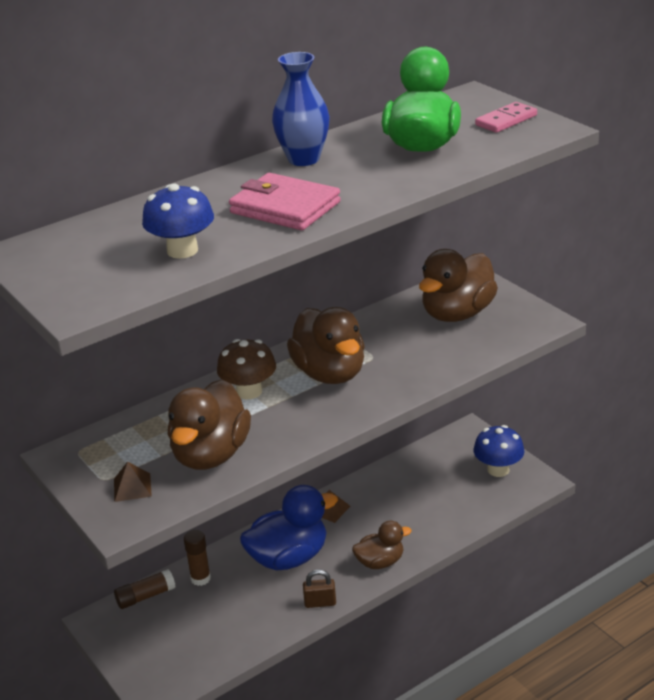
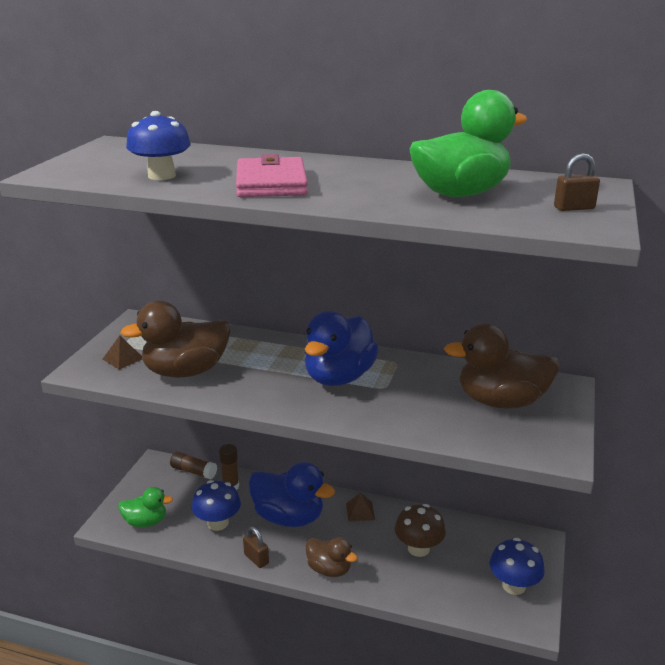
camera: 50 degrees right, 5 degrees down
(184, 662) = (146, 522): none -> green duck
(244, 609) = (218, 523): none -> blue mushroom
(249, 391) = (277, 355): brown mushroom -> brown mushroom (418, 548)
(303, 159) = (364, 168): blue vase -> none
(330, 373) = (339, 377): brown duck -> blue duck
(506, 120) = (574, 208): pink domino -> brown padlock

